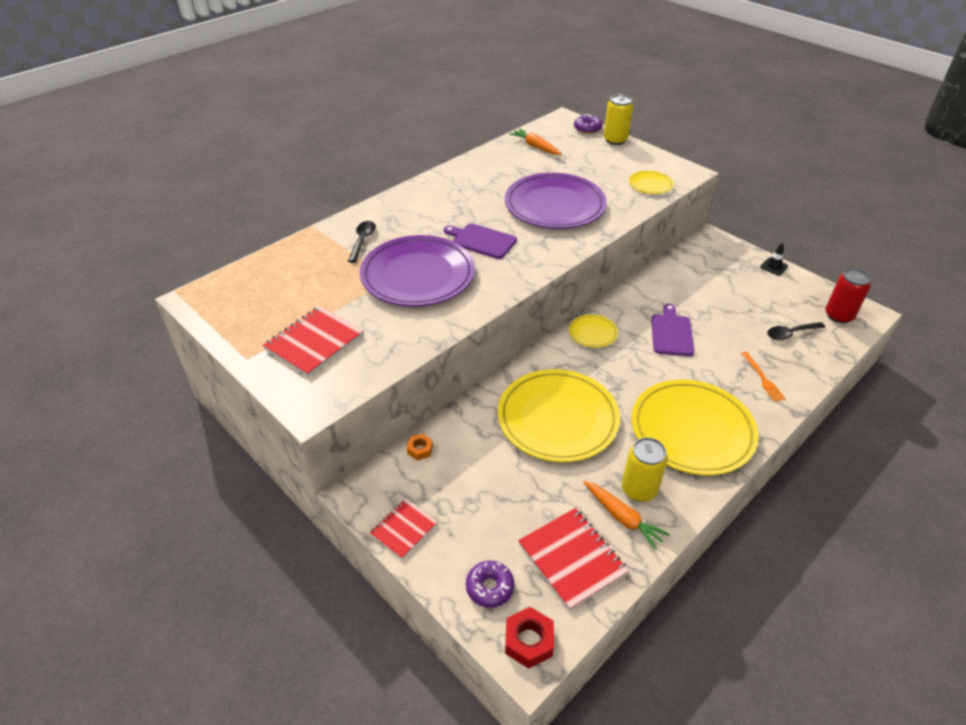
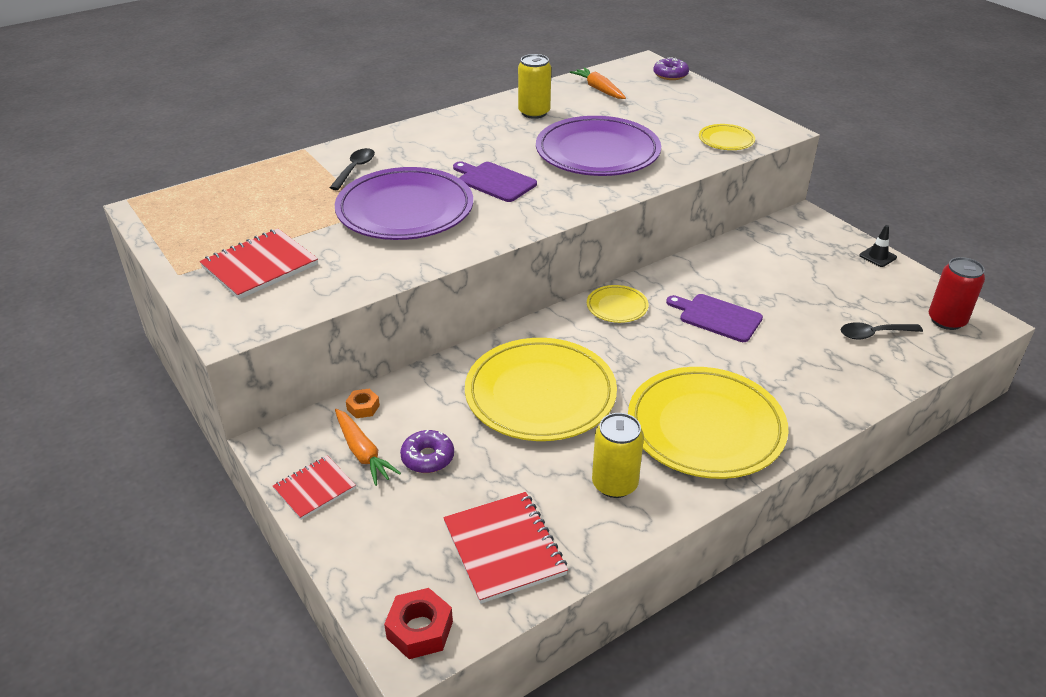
camera: 10 degrees right, 5 degrees down
(490, 587) = (393, 565): purple donut -> purple donut (427, 457)
(615, 140) = (700, 89): yellow can -> yellow can (534, 113)
(622, 518) = (582, 512): orange carrot -> orange carrot (363, 452)
(671, 333) = (717, 317): purple cutting board -> purple cutting board turned 75 degrees counterclockwise
(763, 378) = (819, 380): orange fork -> none

